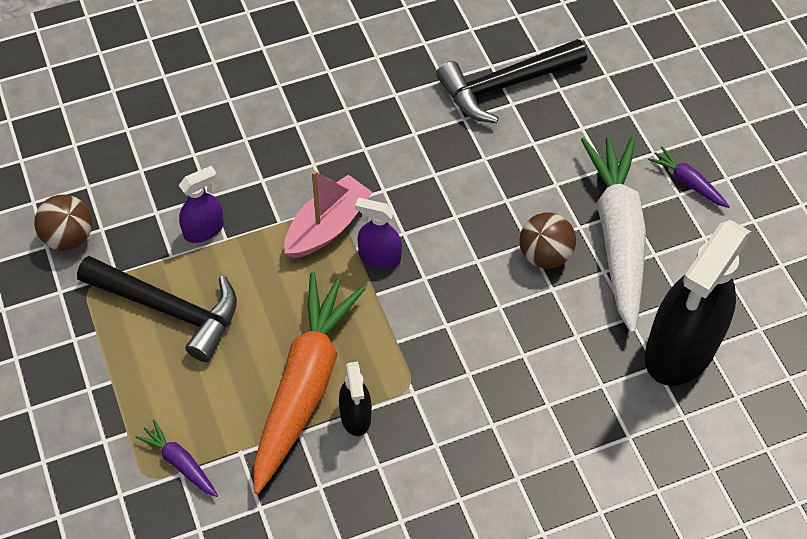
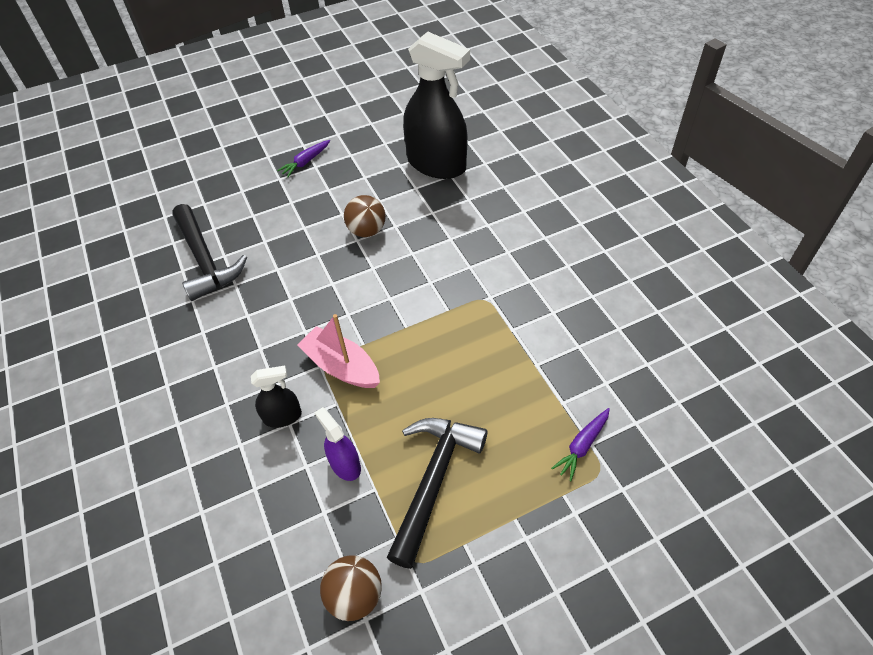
camera: 90 degrees left, 5 degrees down
(305, 385) = (494, 365): orange carrot -> none
(355, 416) = (516, 329): black spray bottle -> black spray bottle (282, 416)
(379, 256) = (371, 328): purple spray bottle -> none
(617, 236) = (350, 194): white carrot -> none

